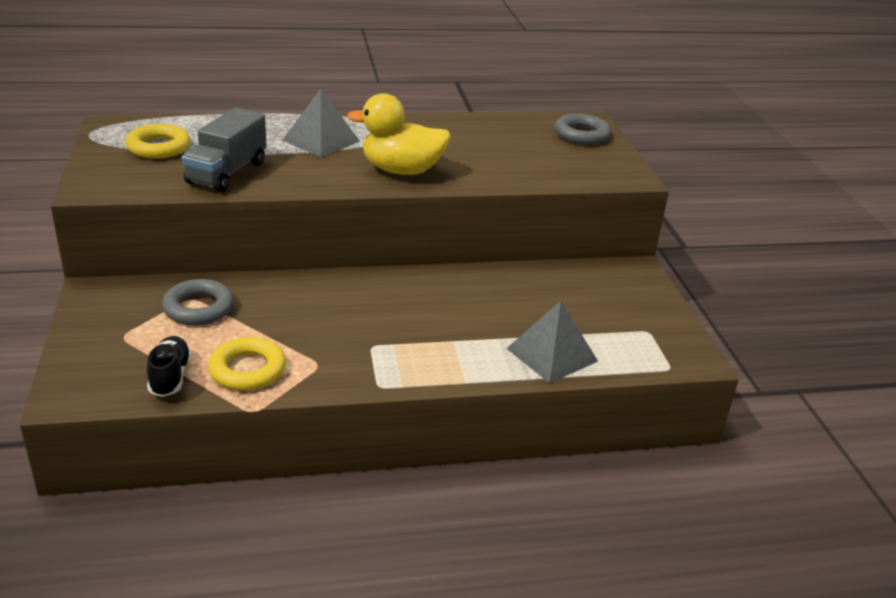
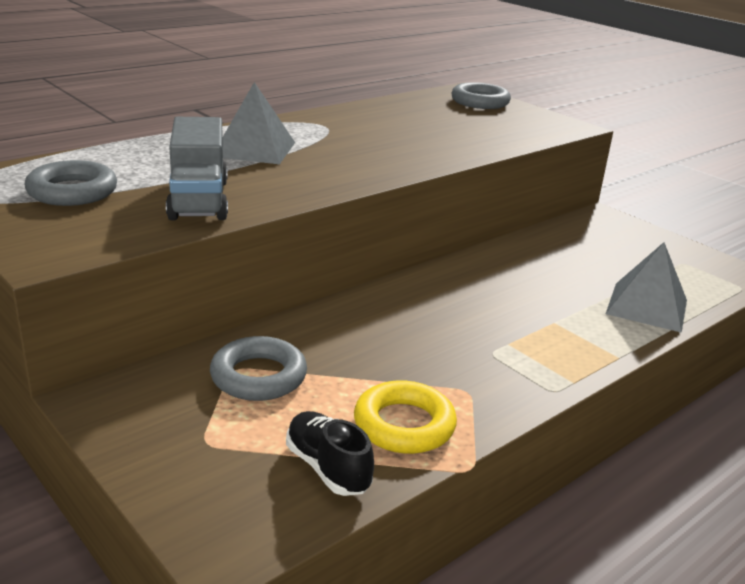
camera: 30 degrees left, 5 degrees down
(158, 147) = (72, 191): yellow ring -> grey ring
(401, 170) = (378, 160): yellow duck -> none

